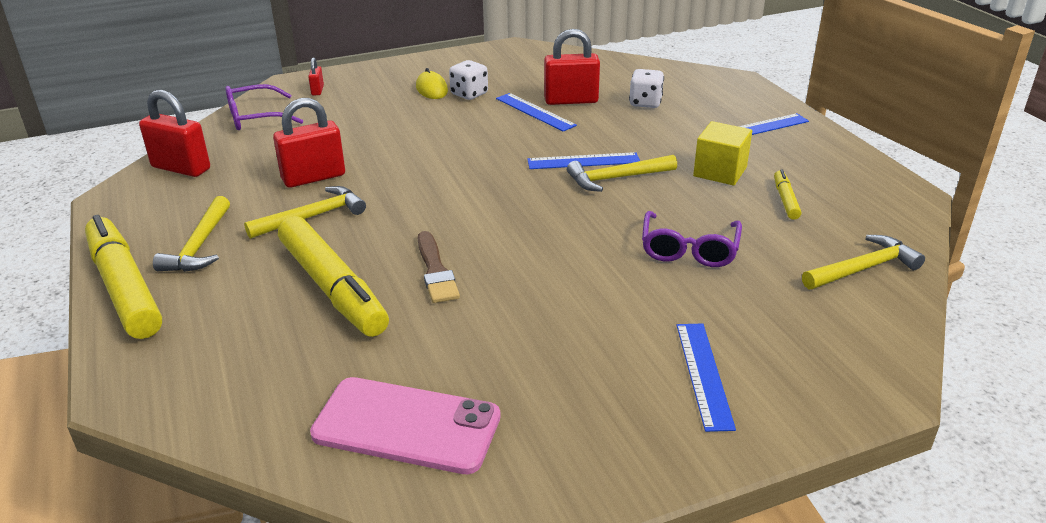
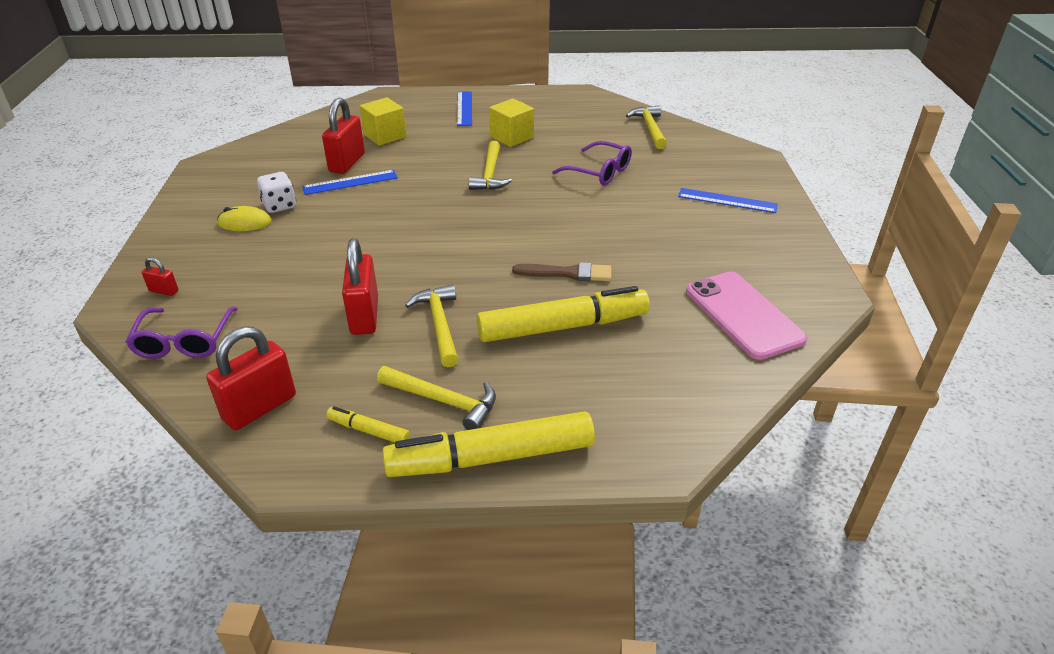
camera: 70 degrees left, 5 degrees up
(406, 426) = (743, 315): pink phone -> pink phone turned 60 degrees counterclockwise
(583, 161) = (453, 180): blue ruler -> none
(645, 103) = (385, 136): white dice -> yellow cube
(785, 200) = (563, 127): yellow marker -> yellow marker (369, 431)

